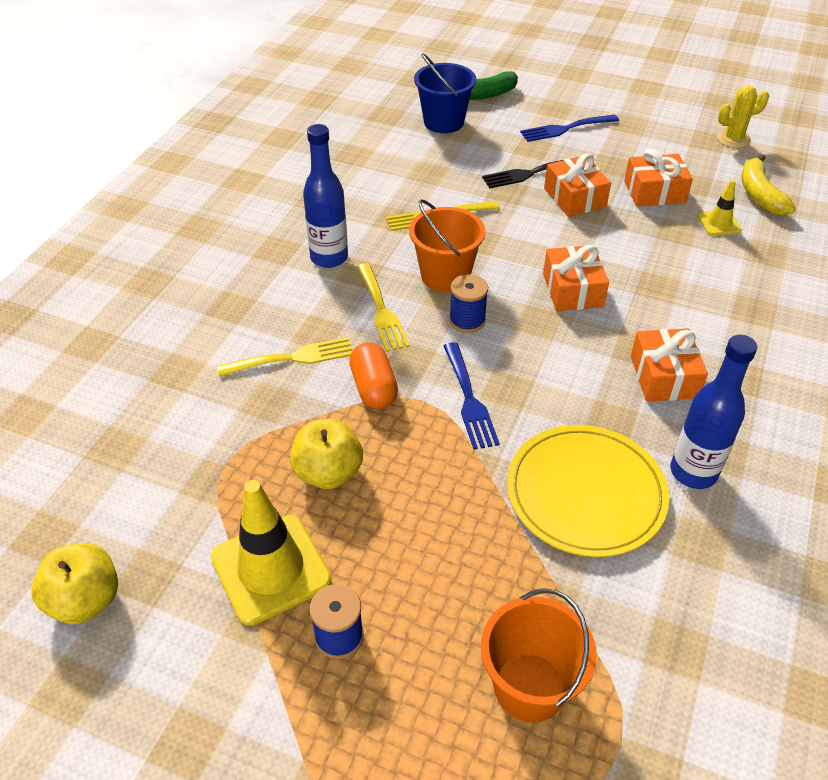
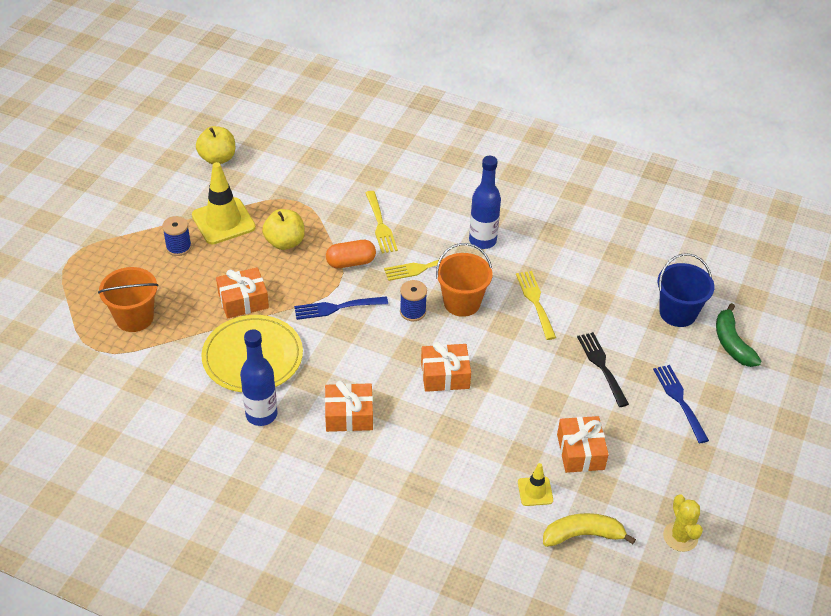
camera: 90 degrees right, 0 degrees up
(574, 197) = (567, 392): orange gift -> orange gift (243, 301)

